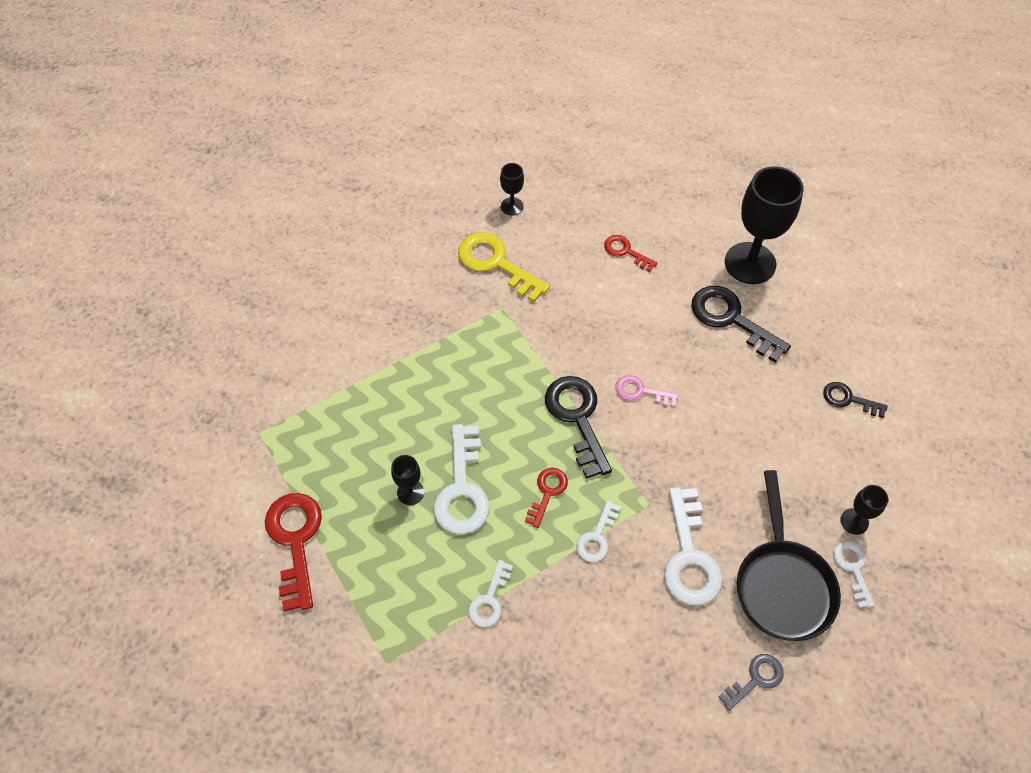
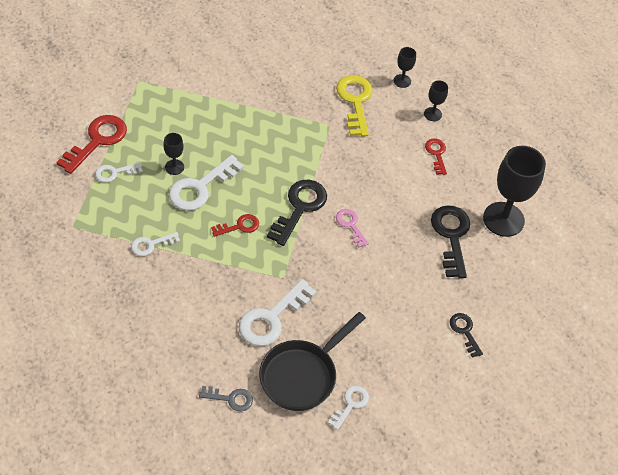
camera: 40 degrees right, 5 degrees down
(597, 537) = (237, 267): white key -> white key (114, 173)
(854, 521) = (383, 386): black goblet -> black goblet (432, 114)

